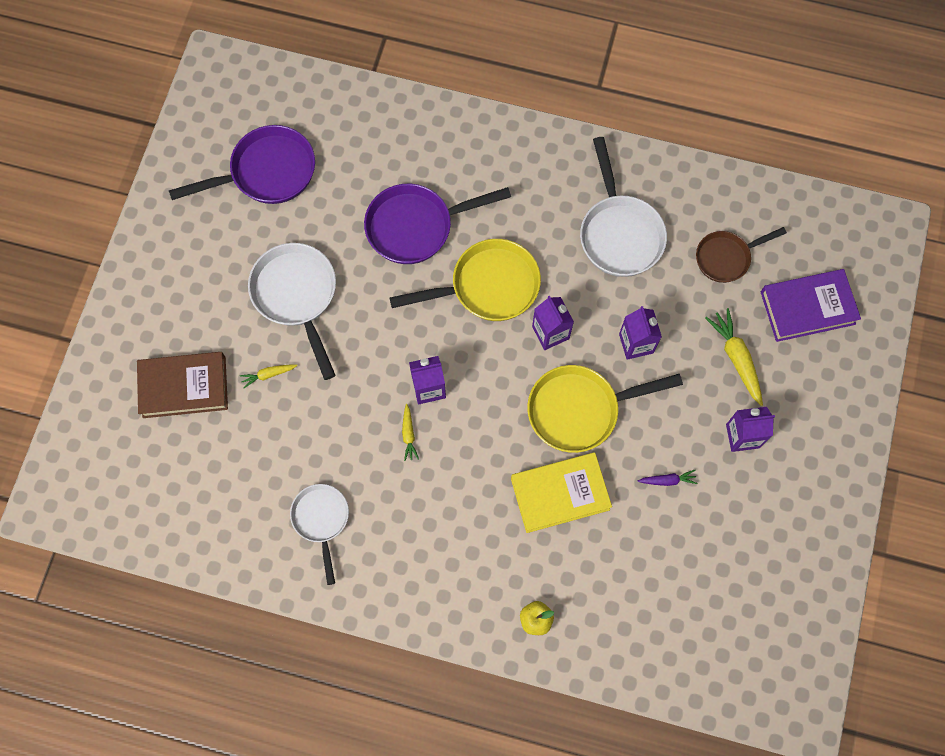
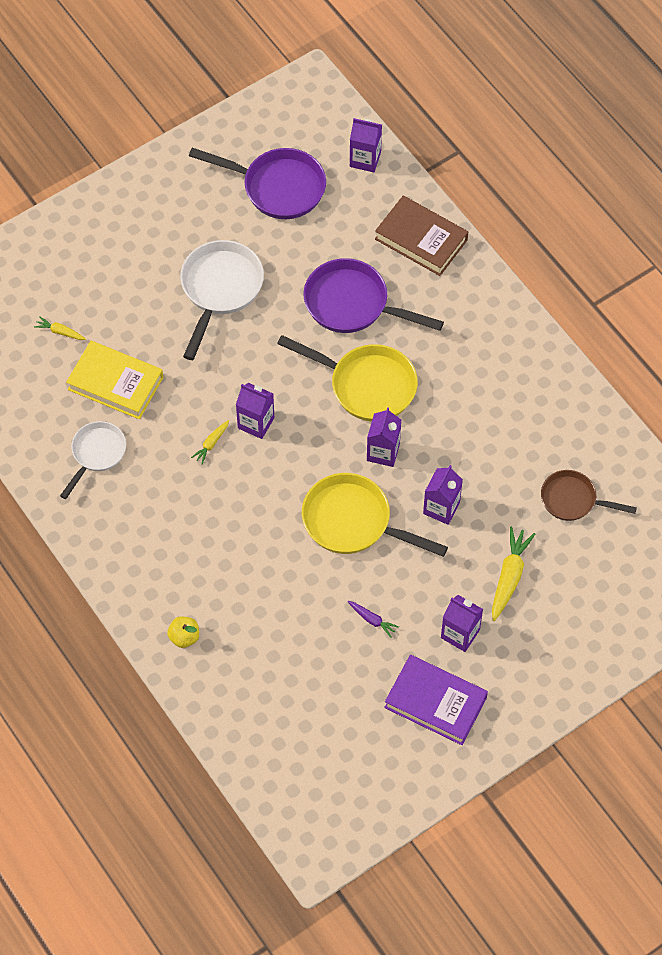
camera: 40 degrees right, 10 degrees down
(184, 387) = (84, 293): brown book -> brown book (421, 239)
(268, 375) = (150, 328): yellow carrot -> yellow carrot (60, 332)
(317, 97) = (365, 159): none -> purple carton
(560, 494) = (283, 567): yellow book -> yellow book (115, 383)
(619, 233) = (505, 421): white pan -> none
(807, 308) = (603, 583): purple book -> purple book (435, 702)

